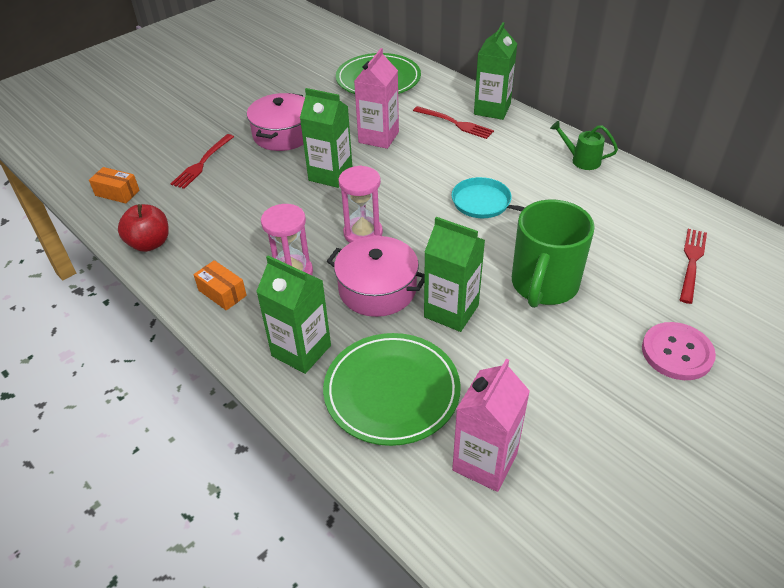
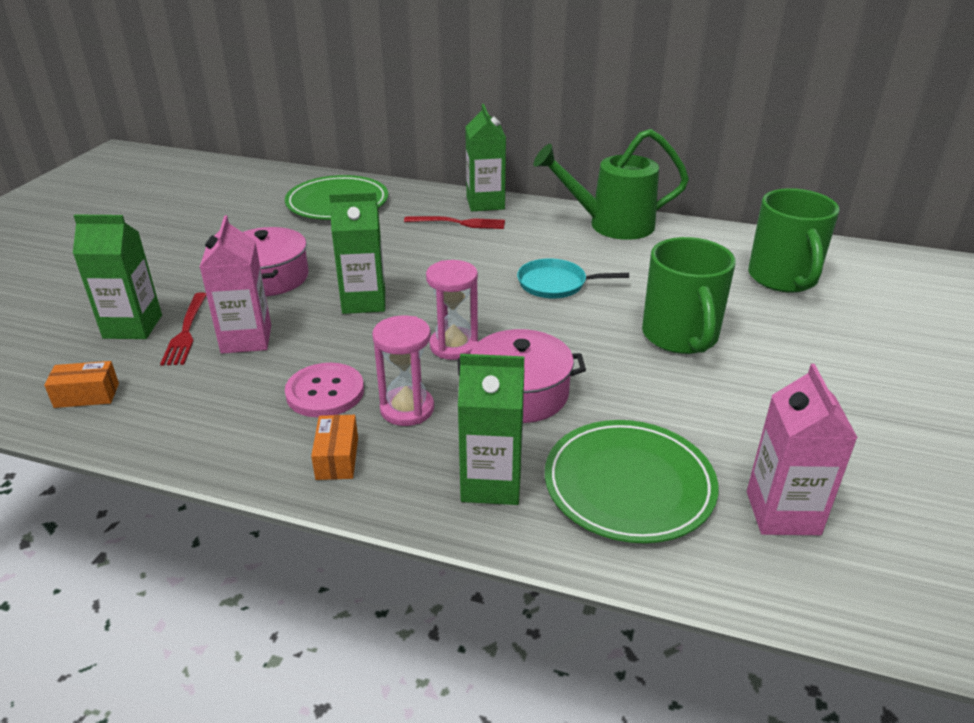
camera: 30 degrees left, 10 degrees down
(149, 243) = (186, 437): red apple -> none
(222, 293) = (337, 458): orange box -> orange box turned 75 degrees clockwise
(378, 137) = (387, 254): pink carton -> pink carton (246, 339)
(451, 311) = (616, 388): green carton -> green carton (132, 327)
(581, 160) = (611, 225): green watering can -> green watering can, size x2.08
(677, 352) = (845, 354): pink button -> pink button (325, 392)
(692, 261) = (783, 279): red fork -> green mug

